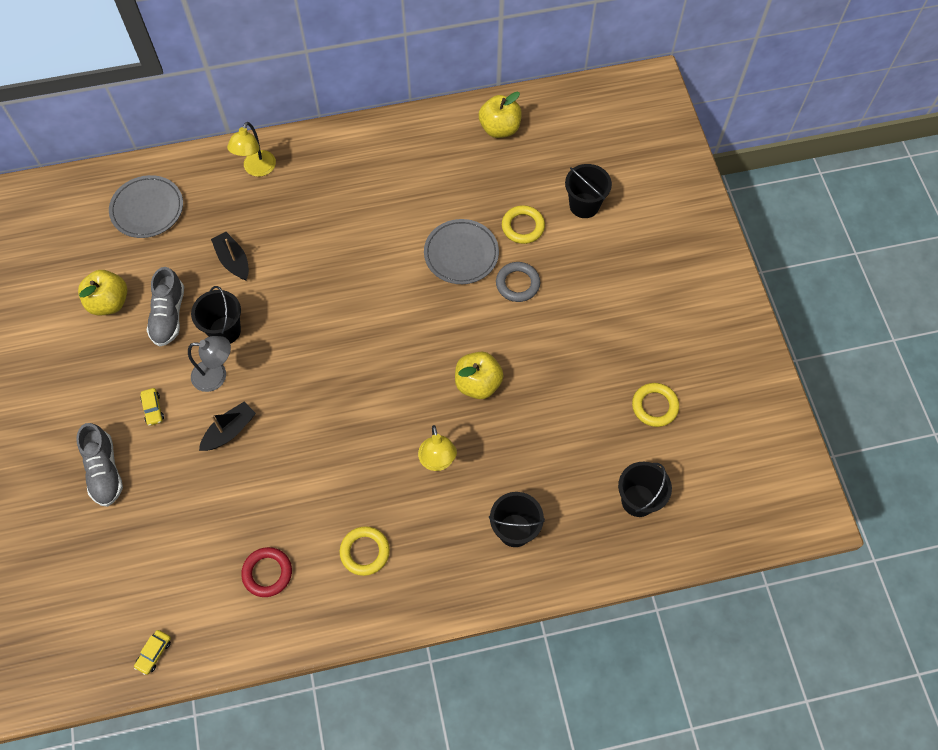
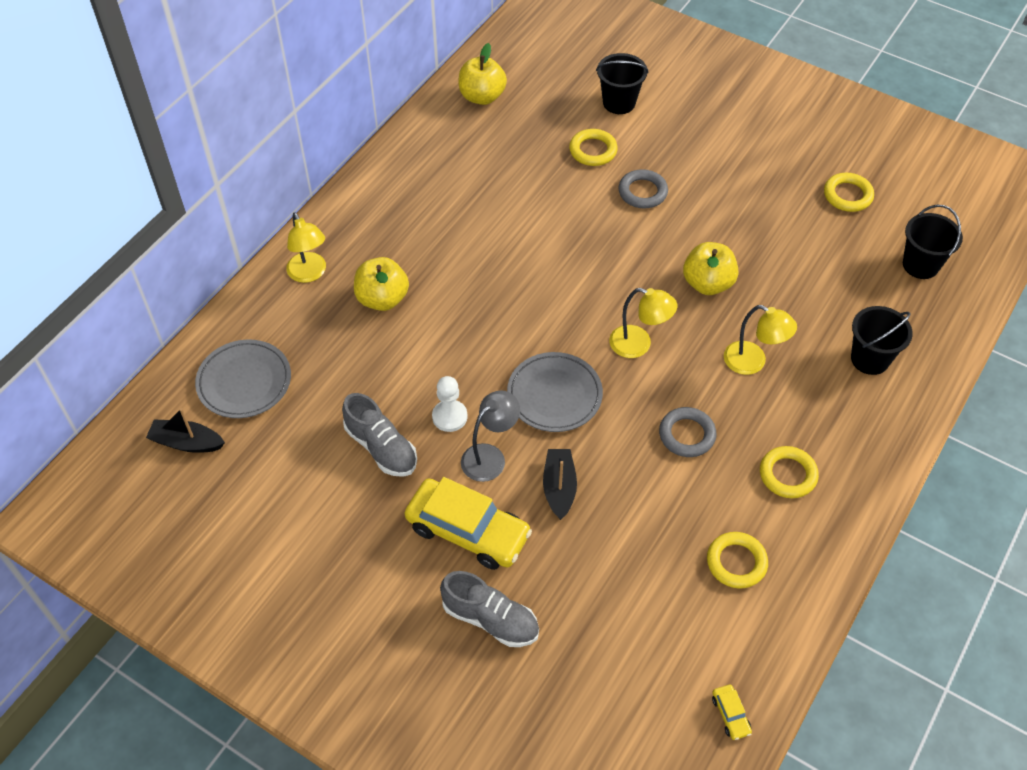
camera: 45 degrees left, 10 degrees down
(109, 302) = (308, 484): yellow apple -> yellow apple (382, 299)
(153, 409) = (468, 531): yellow car -> yellow car, size x2.49
(225, 330) = (449, 417): black bucket -> white pawn
(233, 261) = (384, 358): black boat -> black boat (187, 442)
(267, 573) = (736, 562): red ring -> yellow ring
(339, 469) = (687, 435): none -> grey ring
(384, 385) = (639, 345): none -> yellow lamp
(461, 254) = (571, 205): grey plate -> grey plate (554, 395)

